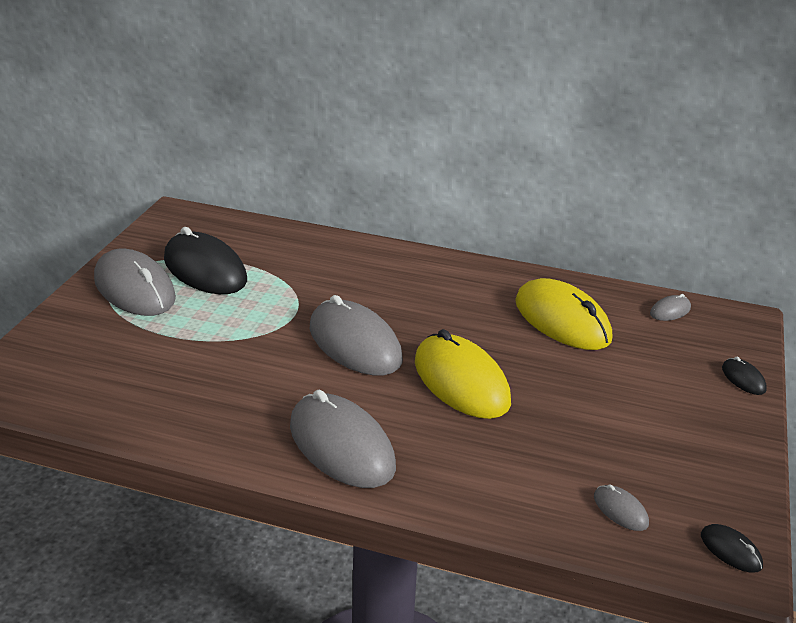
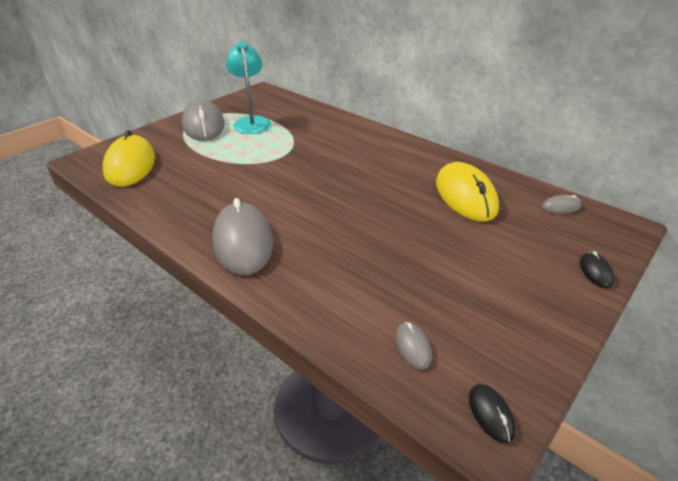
camera: 25 degrees right, 5 degrees up
(205, 270) = (251, 122): black mouse -> turquoise lamp
(355, 344) = (305, 180): grey mouse -> none
(461, 382) = (358, 220): yellow mouse -> yellow mouse (130, 165)

